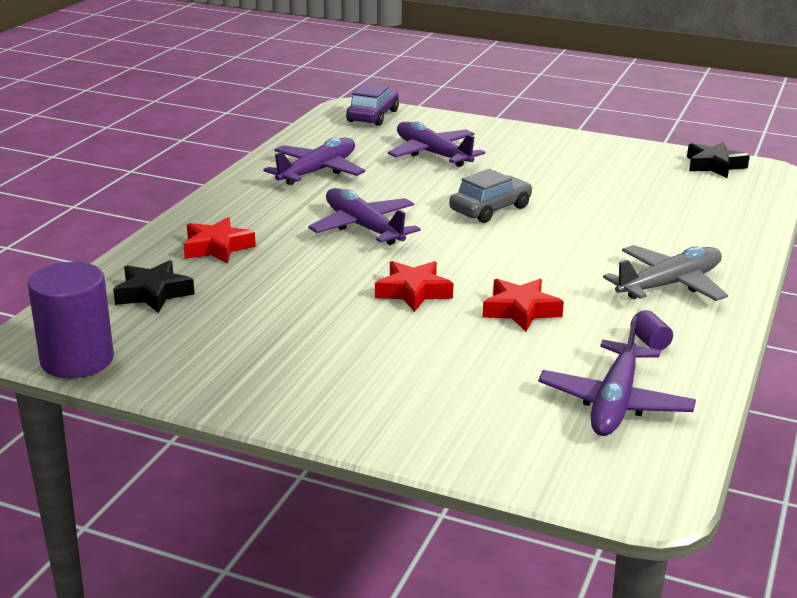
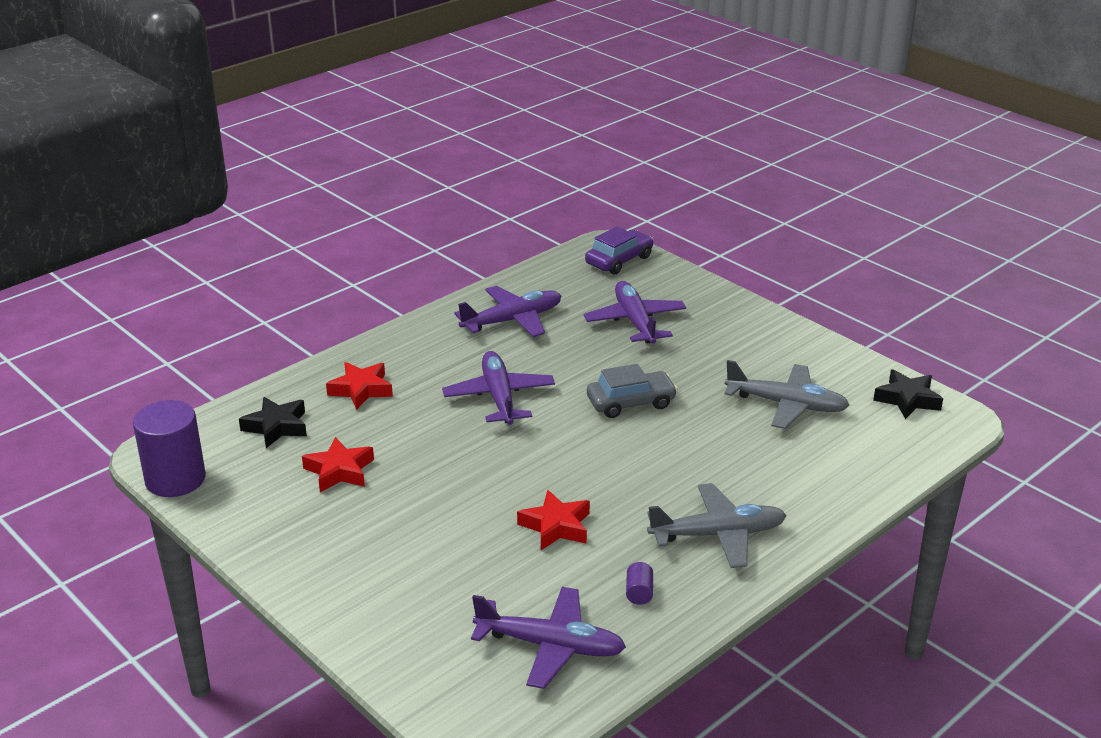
camera: 25 degrees right, 5 degrees up
(413, 292) = (482, 481): red star -> red star (339, 471)
(615, 402) = (550, 646): purple plane -> purple plane turned 120 degrees counterclockwise
(623, 186) = (786, 405): none -> grey plane

